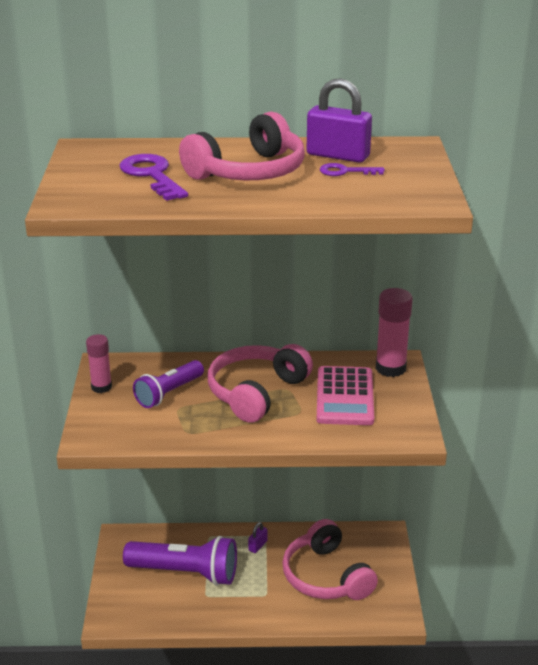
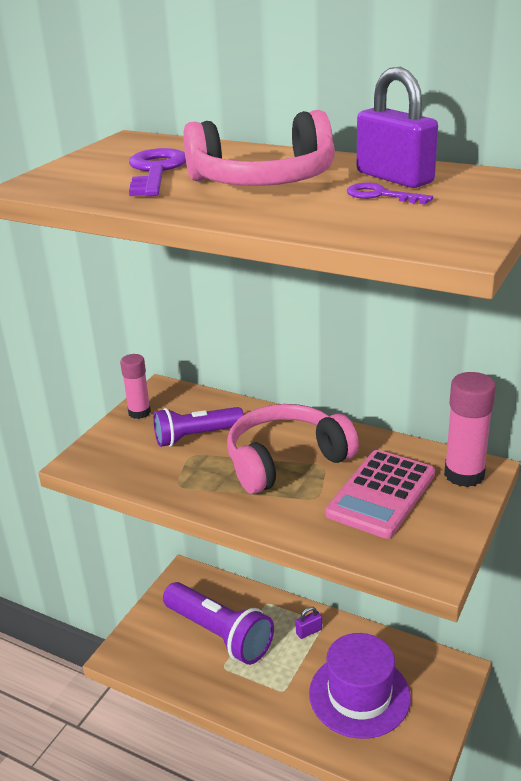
camera: 30 degrees right, 0 degrees up
(325, 576) = (359, 695): pink headphones -> purple hat

